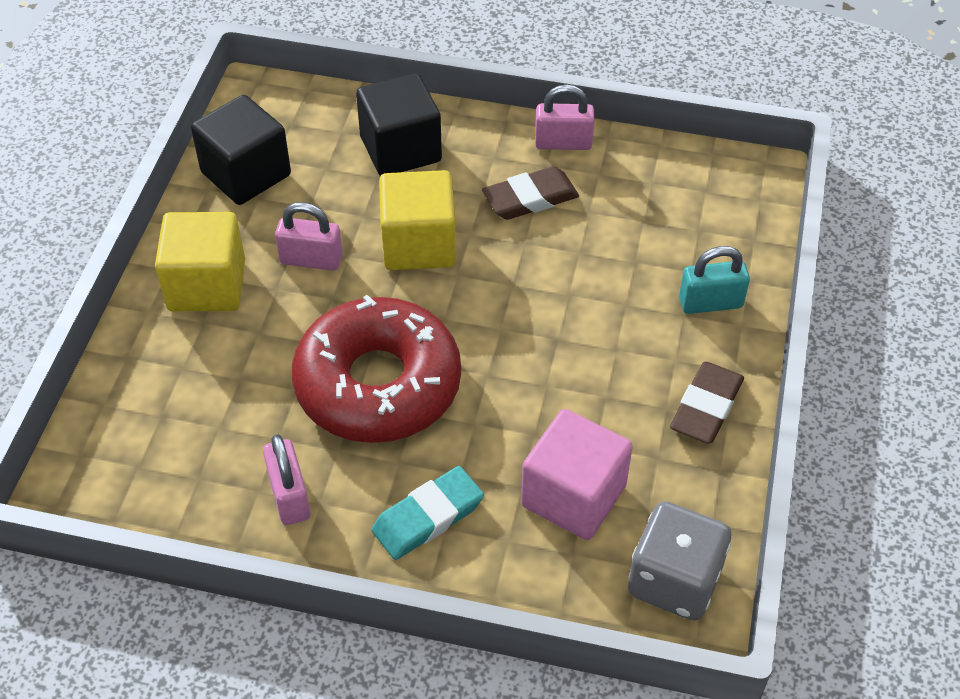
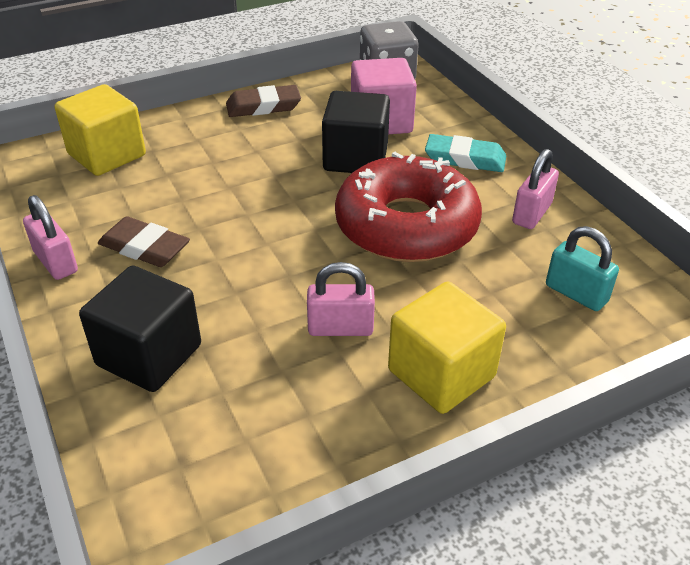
camera: 130 degrees left, 10 degrees down
(246, 174) = (288, 448): black cube -> black cube (355, 158)
(311, 260) = (340, 328): pink padlock -> pink padlock turned 60 degrees counterclockwise
(419, 244) = (257, 278): yellow cube -> yellow cube (107, 155)
(710, 303) = (175, 133): turquoise padlock -> turquoise padlock (576, 293)

